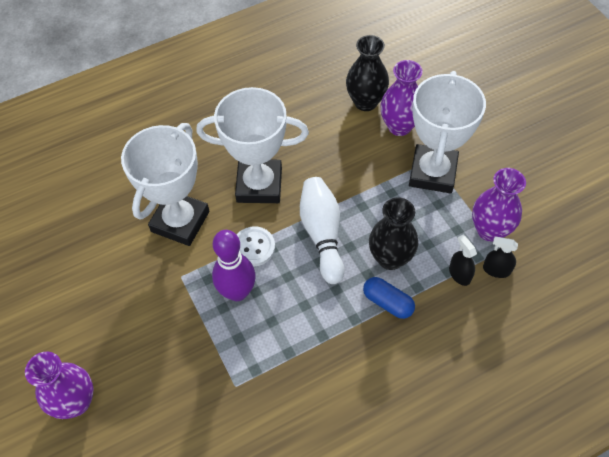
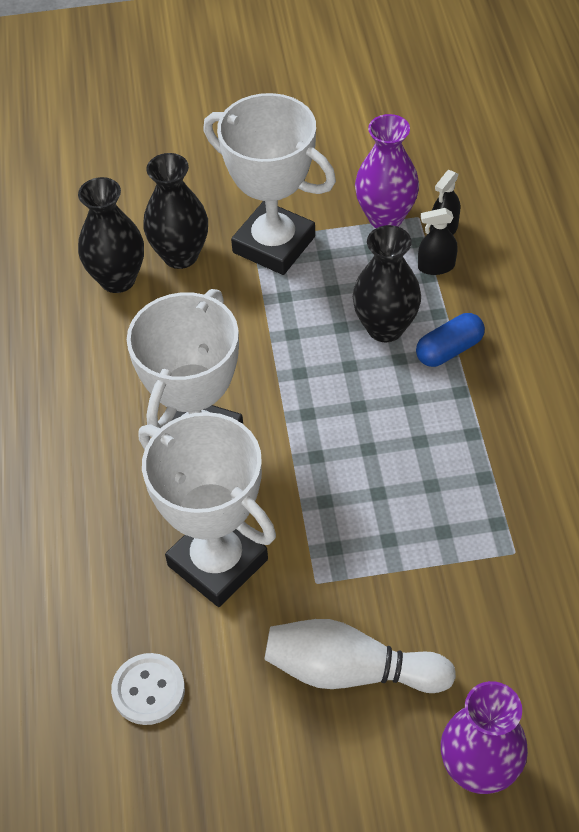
camera: 70 degrees left, 5 degrees down
(237, 292) = (370, 515): purple bowling pin -> none
(253, 247) = (304, 477): white button -> white button (148, 690)
(322, 234) = (317, 391): white bowling pin -> white bowling pin (351, 671)
(399, 126) = (180, 255): purple vase -> black vase

